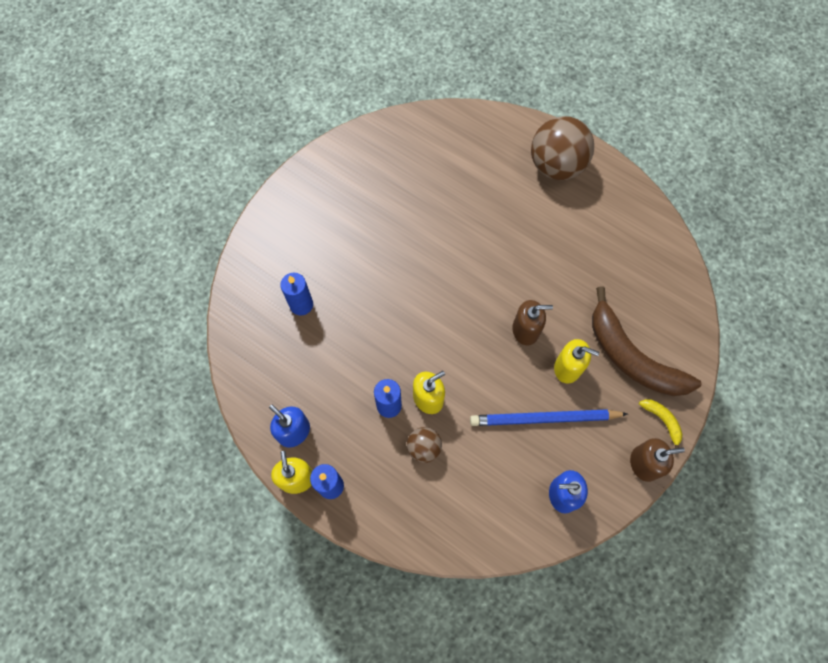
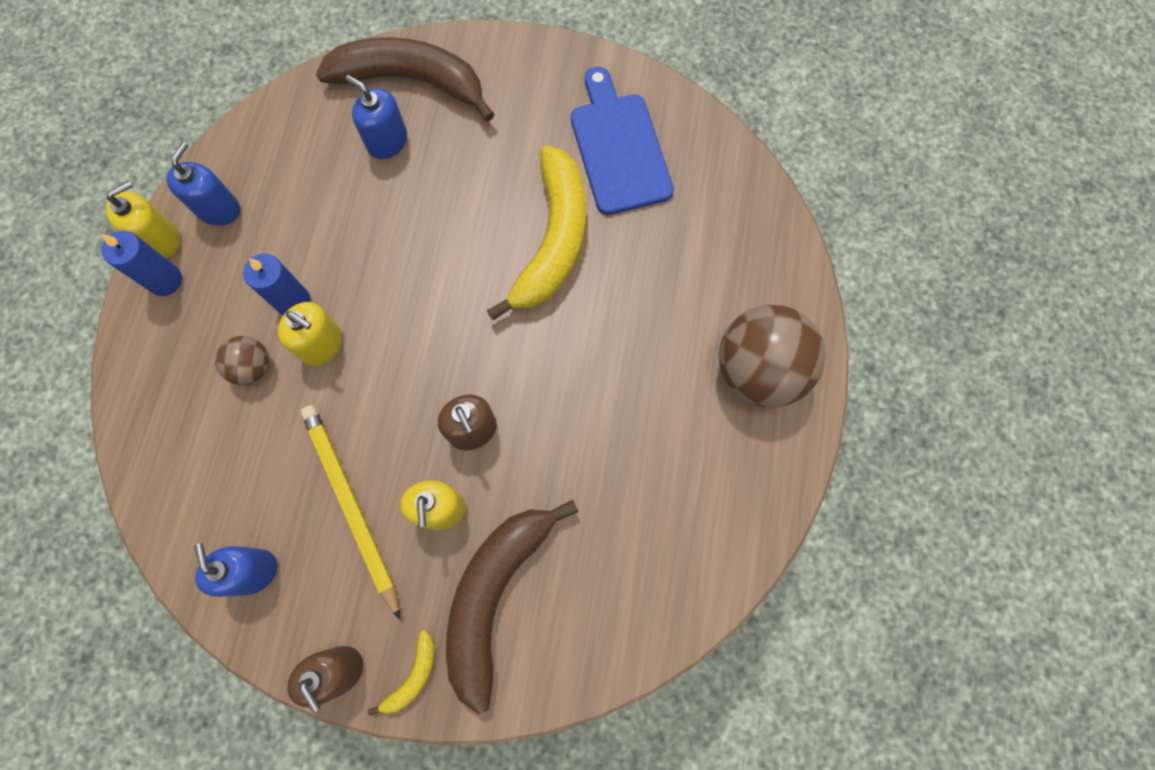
camera: 65 degrees right, 5 degrees up
(263, 273) = (411, 80): none -> brown banana
(301, 304) = (387, 141): blue candle -> blue soap dispenser
(380, 175) = (619, 148): none -> blue cutting board
(423, 236) = (553, 240): none -> yellow banana
(544, 419) = (351, 505): blue pencil -> yellow pencil

